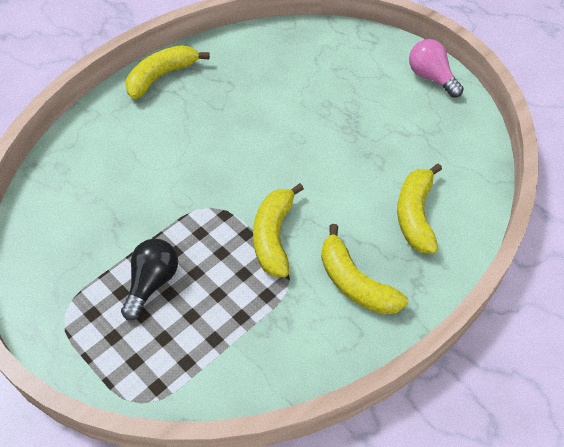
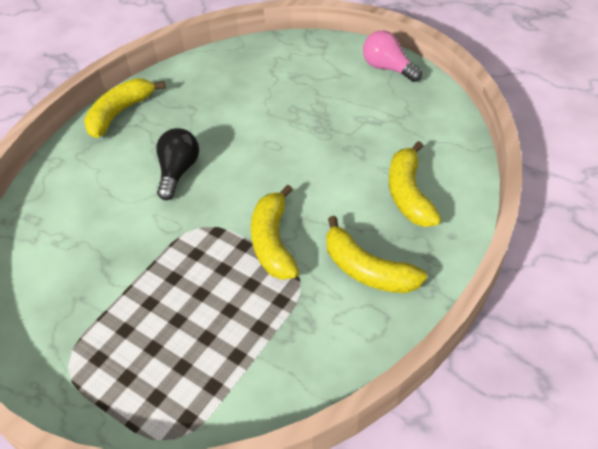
camera: 10 degrees left, 5 degrees down
(152, 283) = (156, 313): black light bulb -> black light bulb (178, 171)

